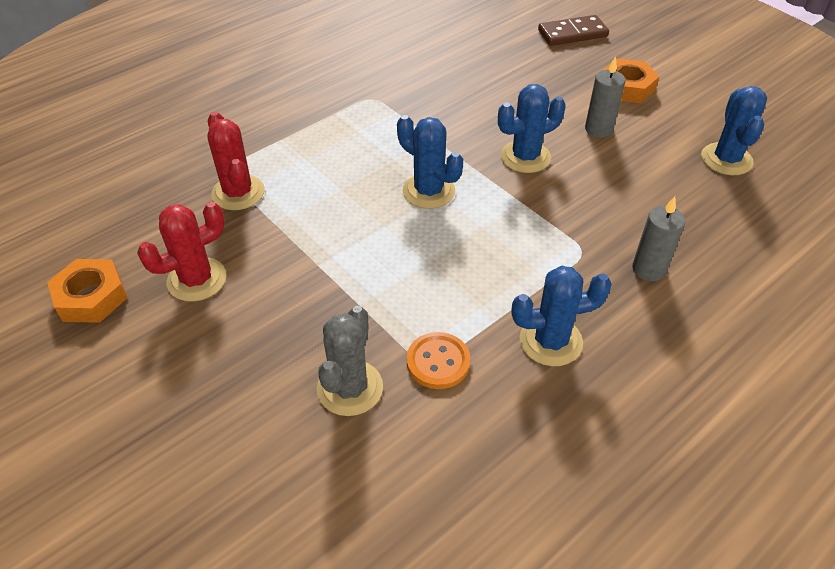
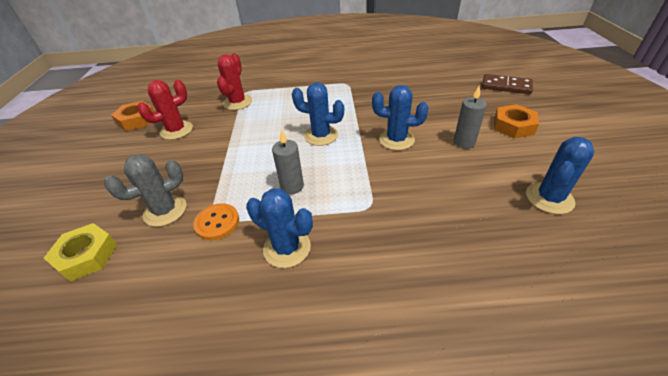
camera: 40 degrees right, 5 degrees down
(197, 279) = (176, 130): red cactus -> red cactus turned 45 degrees counterclockwise
(322, 497) = (87, 256): none -> yellow nut
(428, 191) = (321, 135): blue cactus -> blue cactus turned 60 degrees counterclockwise
(648, 269) = (402, 240): grey candle -> grey candle (292, 186)

